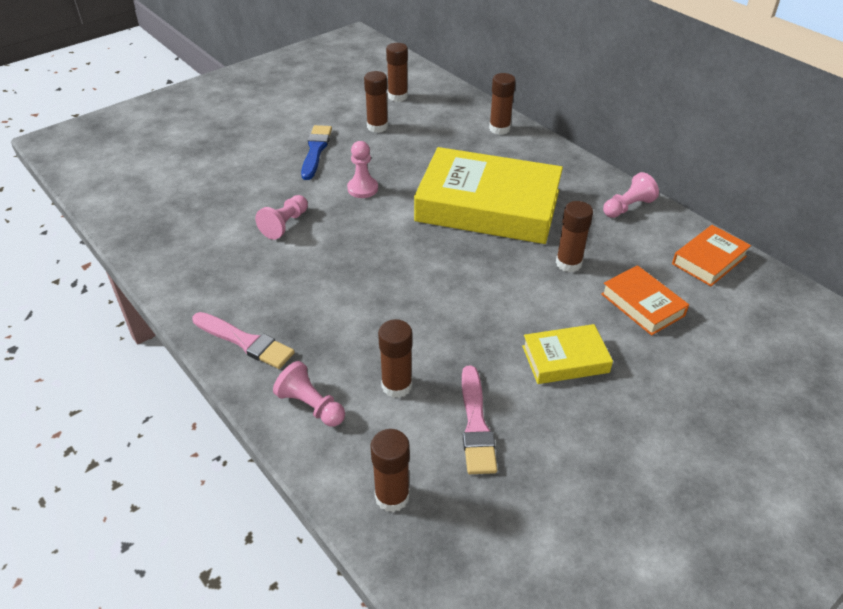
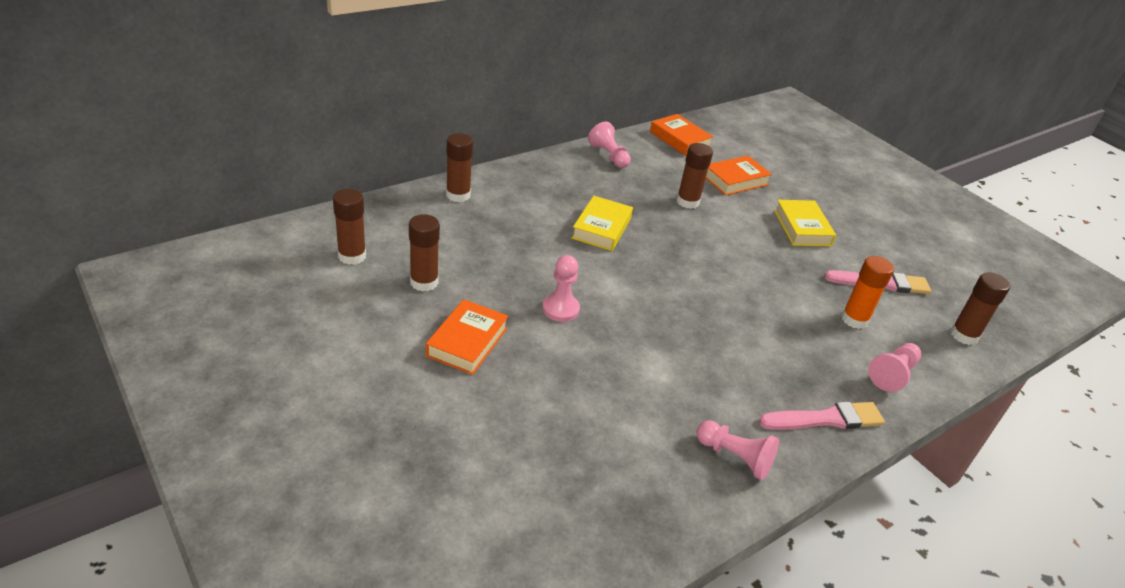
camera: 90 degrees left, 5 degrees down
(245, 342) = (826, 419): pink brush -> pink brush turned 45 degrees clockwise
(285, 224) = (627, 379): pink pawn -> pink pawn (735, 457)
(316, 150) = (467, 342): blue brush -> orange book
(397, 386) = (854, 319): brown glue stick -> orange glue stick
(488, 206) = (601, 228): yellow book -> yellow book, size x0.47

